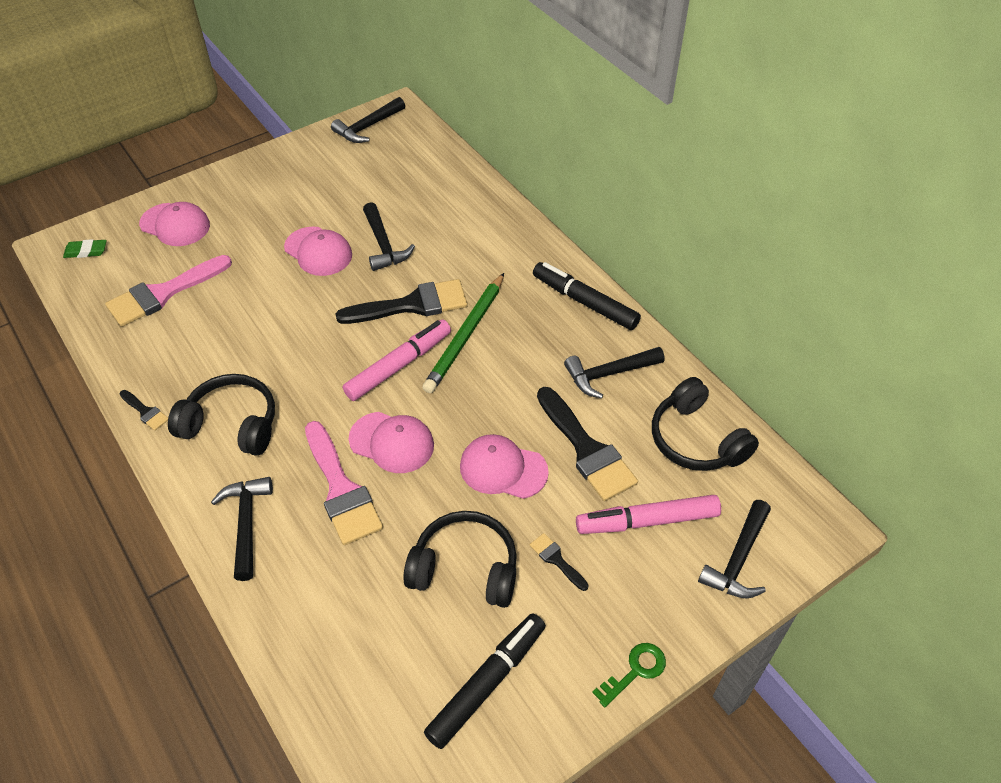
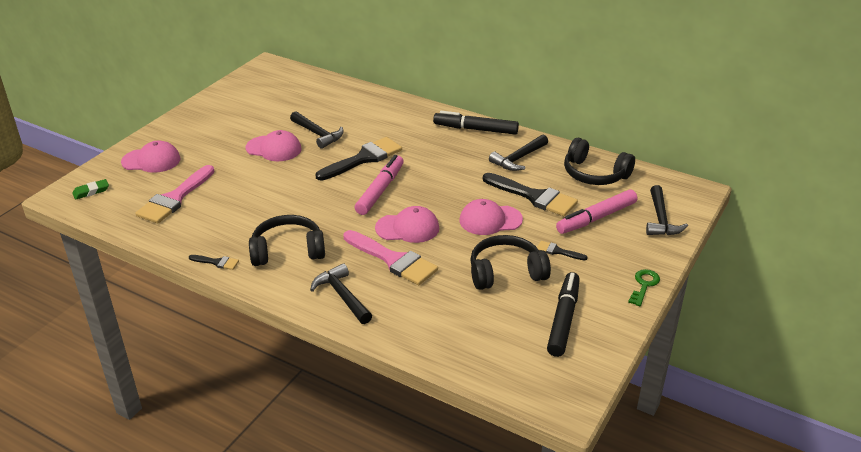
camera: 25 degrees left, 15 degrees down
(367, 127) = (254, 78): black hammer -> none
(465, 335) = (412, 164): green pencil -> none

